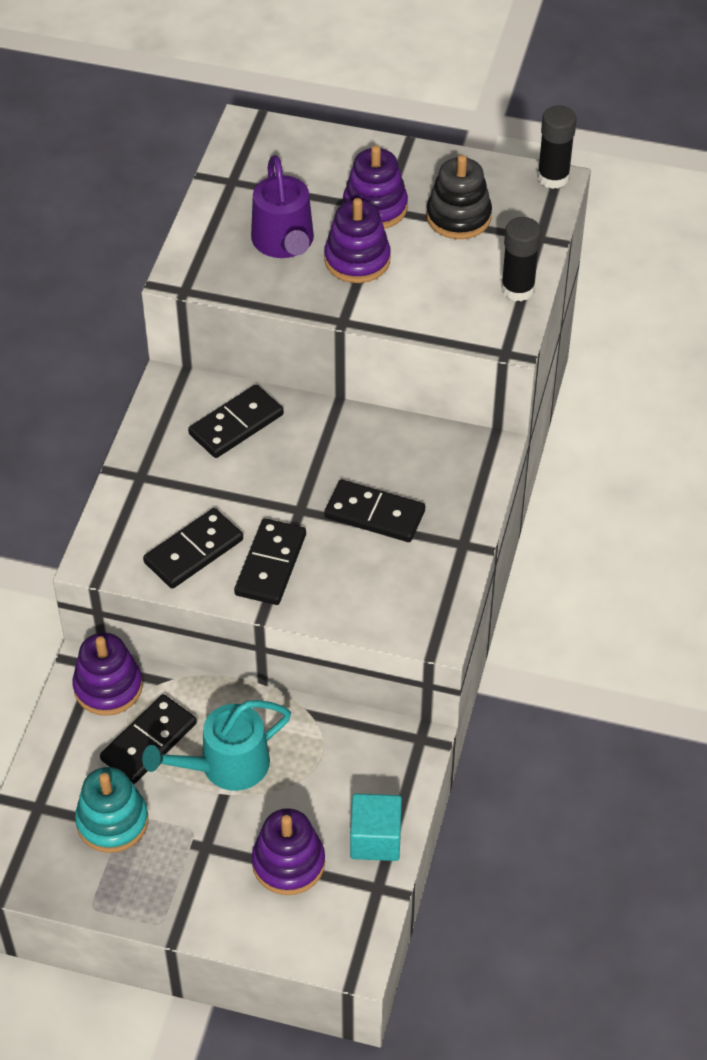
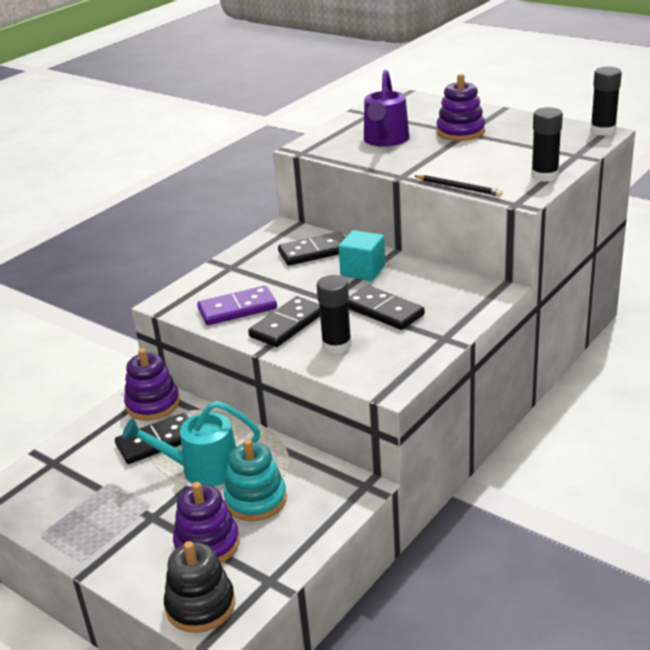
camera: 25 degrees right, 20 degrees down
(112, 821) = (96, 484): turquoise stacking toy -> turquoise stacking toy (256, 500)
(193, 551) = (237, 309): black domino -> purple domino
(347, 585) = (336, 345): none -> black glue stick
(357, 260) = (431, 152): purple stacking toy -> none
(375, 839) = (288, 545): turquoise cube -> turquoise cube (363, 270)
(425, 332) = (459, 187): none -> black pencil
(458, 217) = (519, 141): black stacking toy -> black stacking toy (200, 605)

